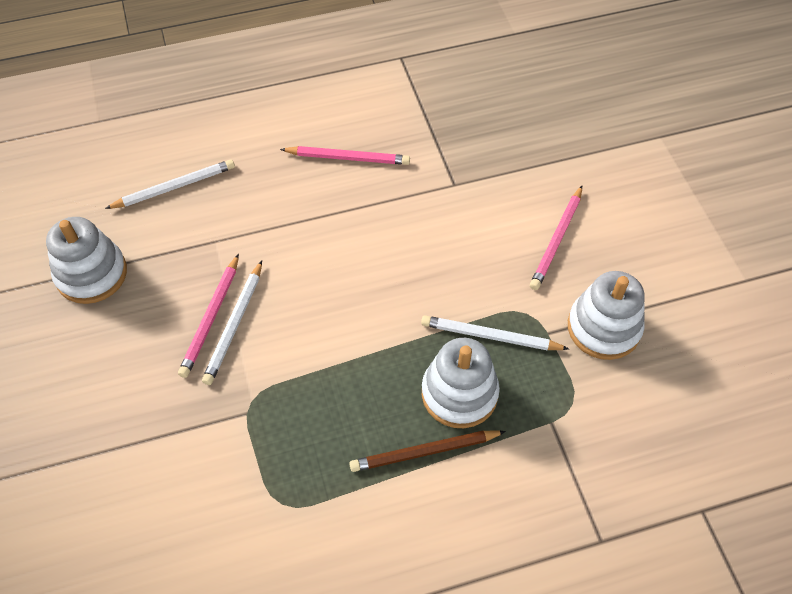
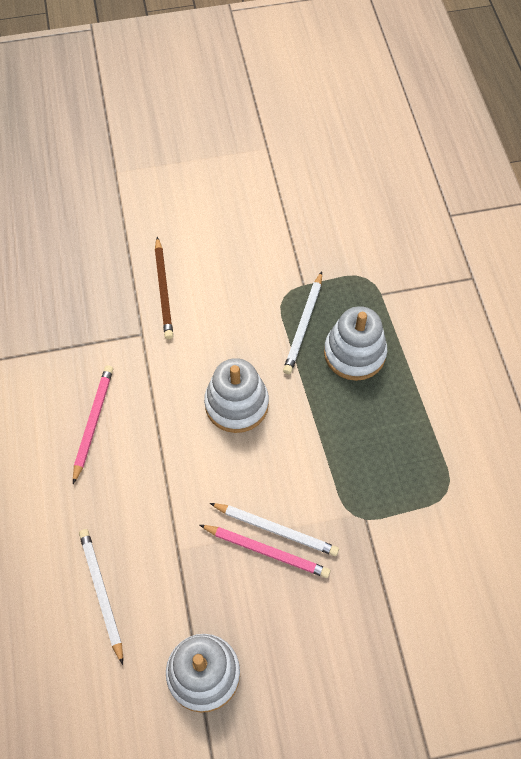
camera: 85 degrees left, 5 degrees up
(424, 452) = (404, 383): brown pencil -> brown pencil (163, 290)
(556, 240) = (214, 264): pink pencil -> none
(603, 328) = (302, 246): white stacking toy -> white stacking toy (236, 404)

